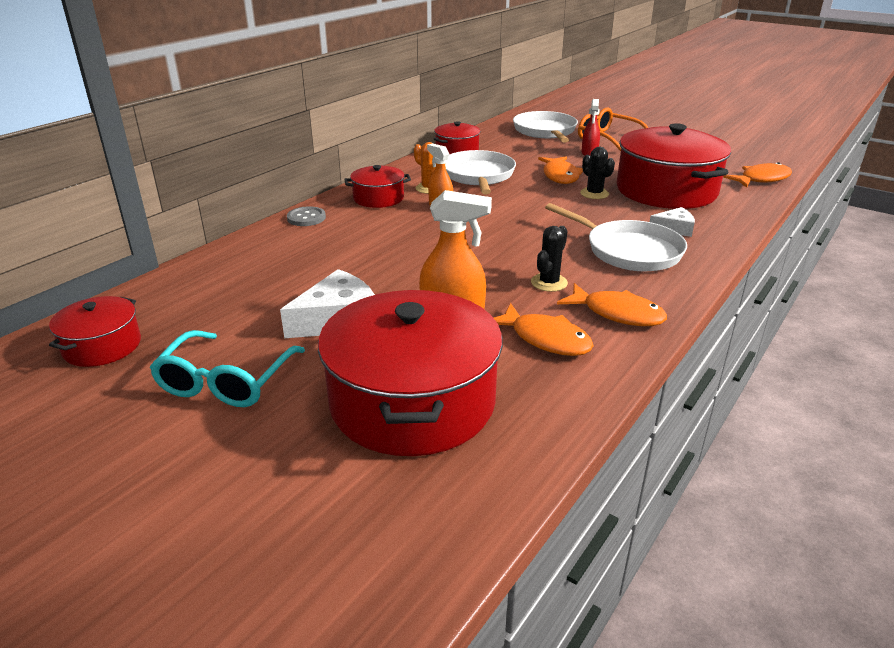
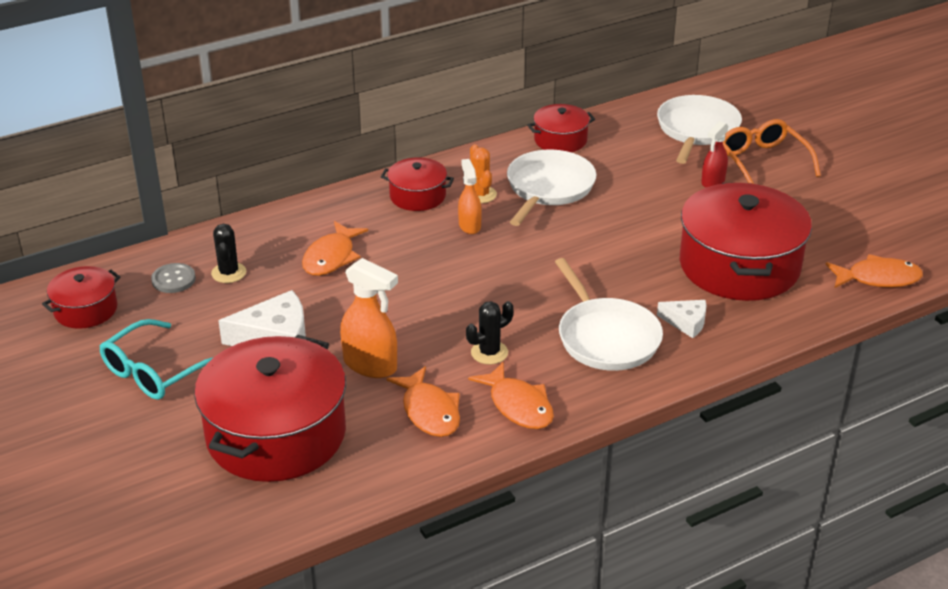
camera: 25 degrees right, 5 degrees up
(306, 218) = (329, 206): grey button -> grey button (173, 279)
(560, 176) = (640, 211): orange fish -> orange fish (331, 257)
(594, 194) = (651, 249): black cactus -> black cactus (229, 273)

